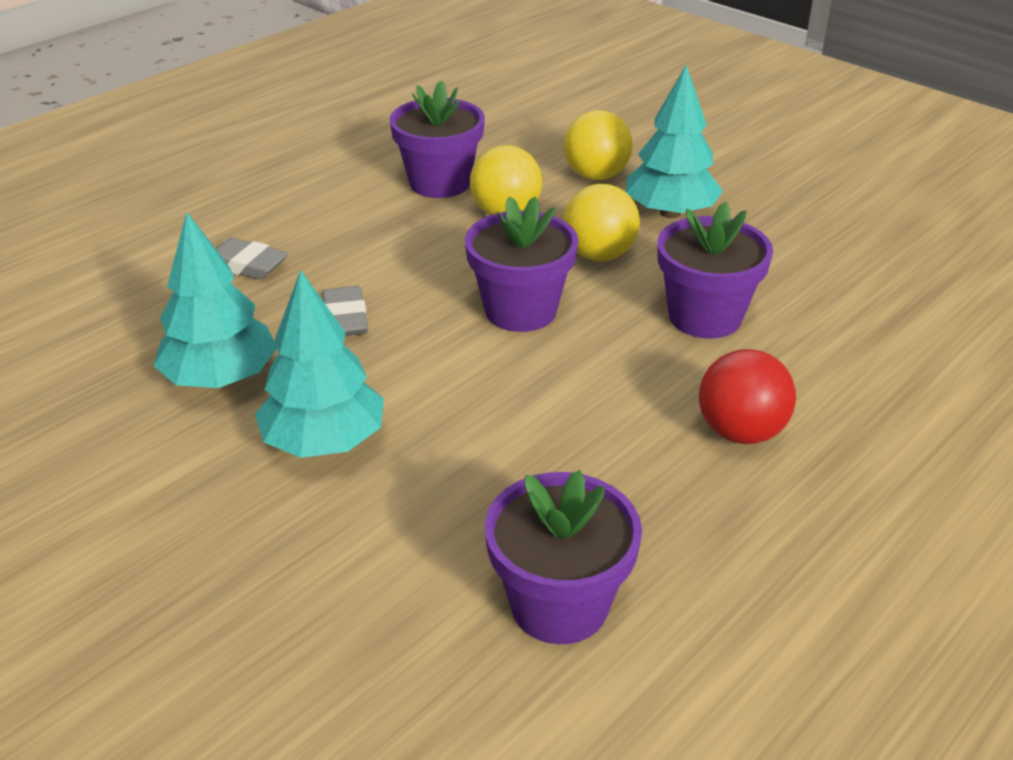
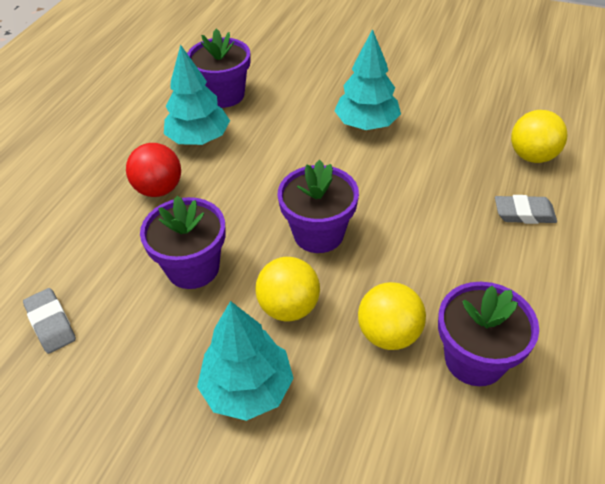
camera: 160 degrees right, 10 degrees up
(221, 378) = (449, 138): turquoise tree -> turquoise tree (199, 139)
(345, 318) = (421, 193): grey eraser -> grey eraser (51, 323)
(596, 176) = (339, 428): yellow ball -> yellow ball (532, 156)

